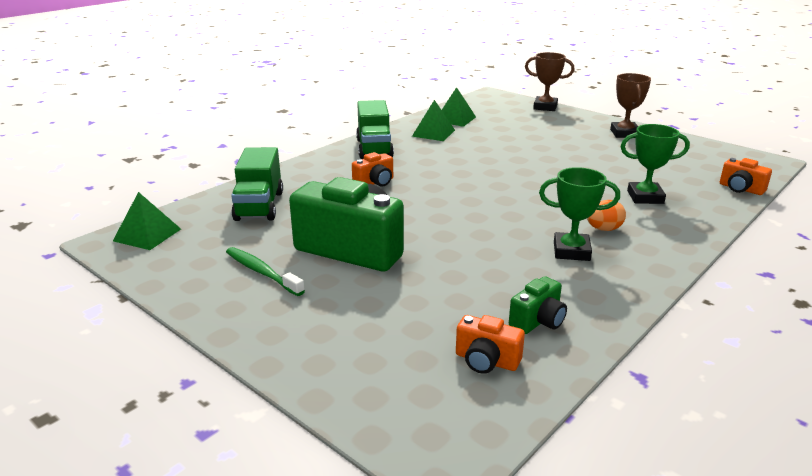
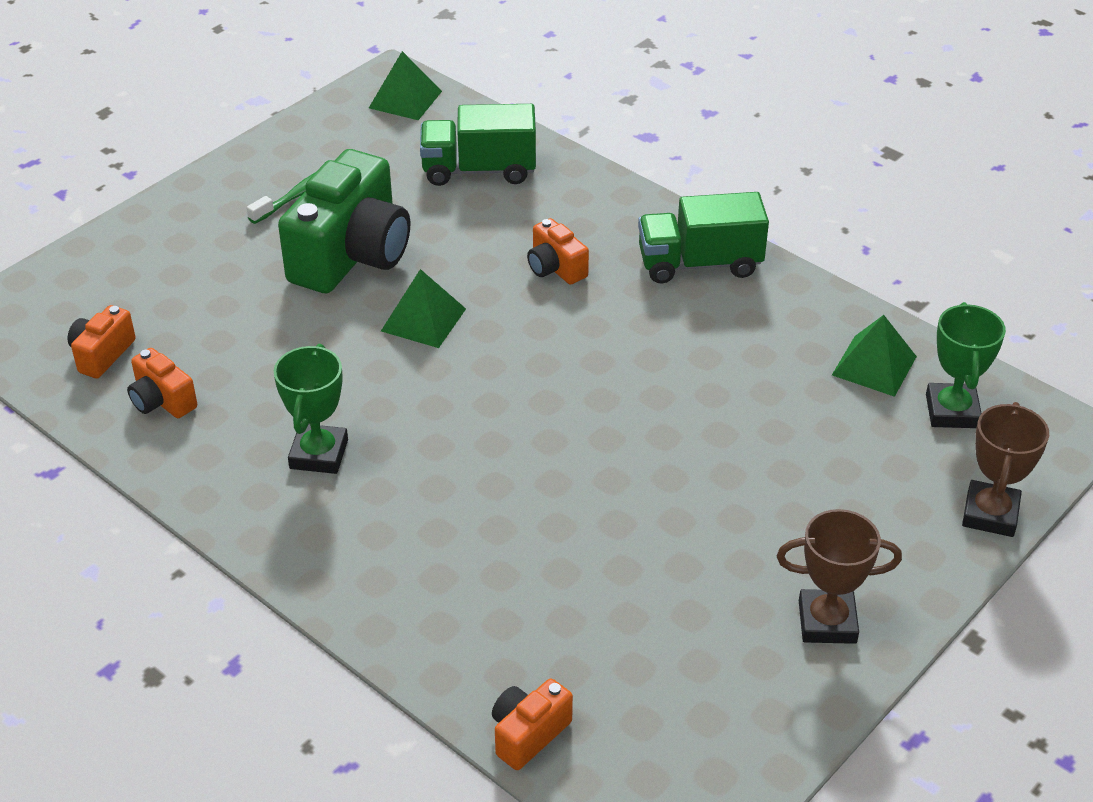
camera: 90 degrees right, 15 degrees up
(433, 133) = (786, 334): green pyramid -> green pyramid (423, 320)
(538, 321) = (162, 401): green camera -> orange camera
(604, 229) = (381, 501): orange egg -> none
(645, 197) = (495, 578): green trophy -> green trophy (952, 411)

